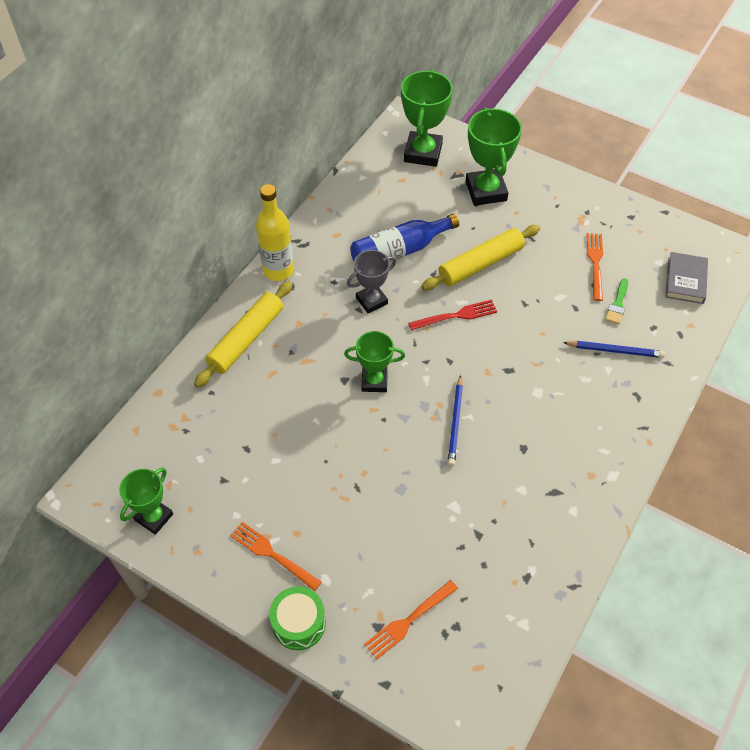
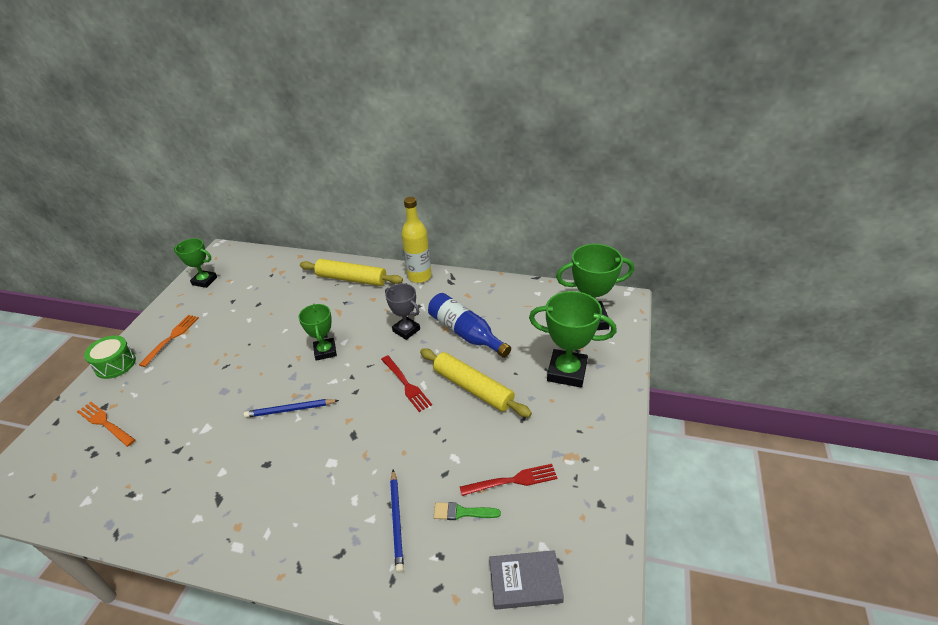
camera: 75 degrees right, 15 degrees down
(486, 191) = (567, 372): green trophy -> green trophy turned 45 degrees clockwise
(595, 263) = (512, 481): orange fork -> red fork

